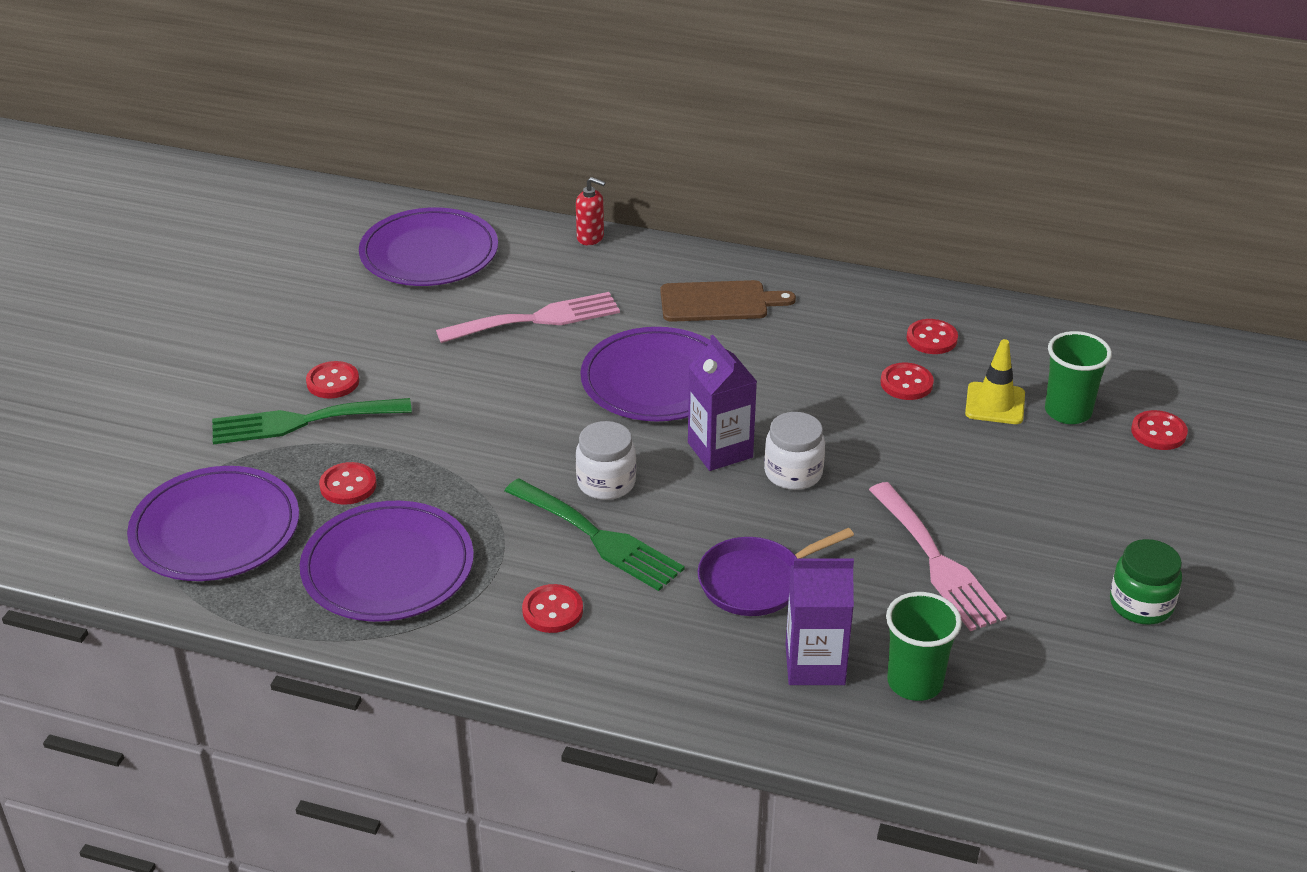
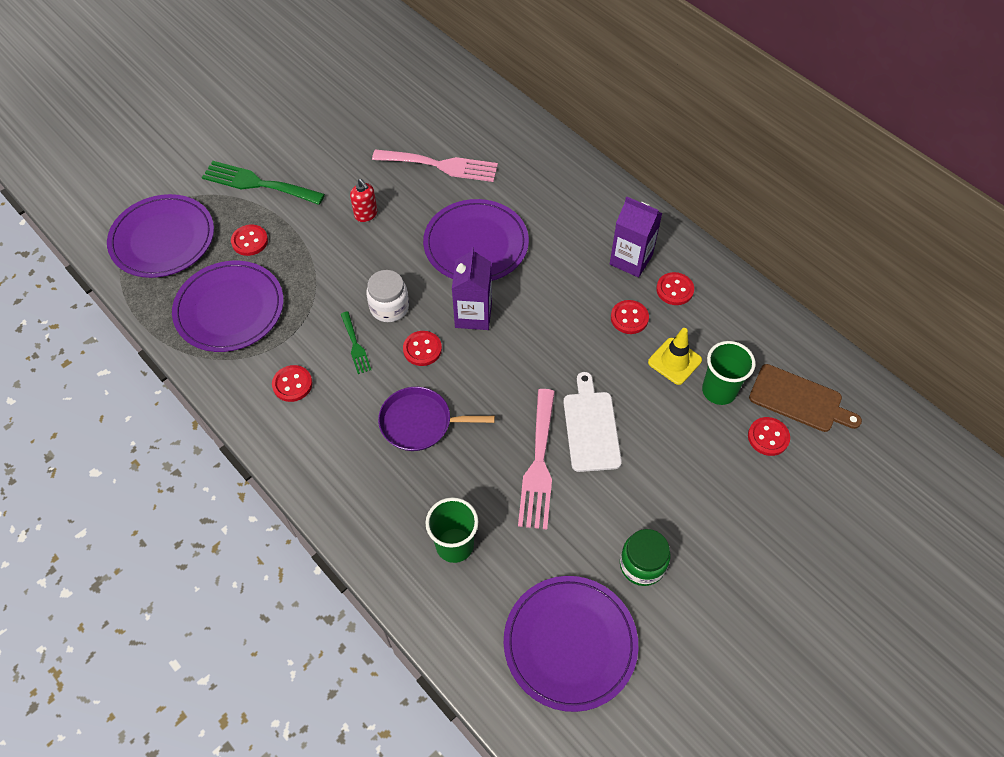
camera: 30 degrees right, 20 degrees up
(333, 382) = (294, 162): red button -> red button (422, 349)
(429, 253) = (416, 87): purple plate -> purple plate (570, 643)
(590, 237) = (520, 115): red soap dispenser -> red soap dispenser (366, 214)
(599, 538) = (355, 345): green fork -> green fork, size x0.53
(719, 302) = (560, 200): brown cutting board -> brown cutting board (799, 400)
(793, 473) = (503, 353): white jar -> none
(815, 664) = (407, 500): purple carton -> purple carton (631, 260)
(962, 502) = (591, 427): none -> white cutting board

